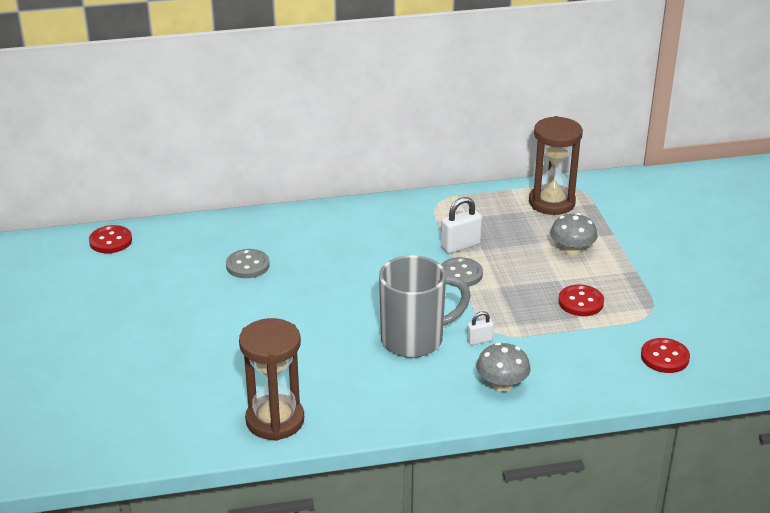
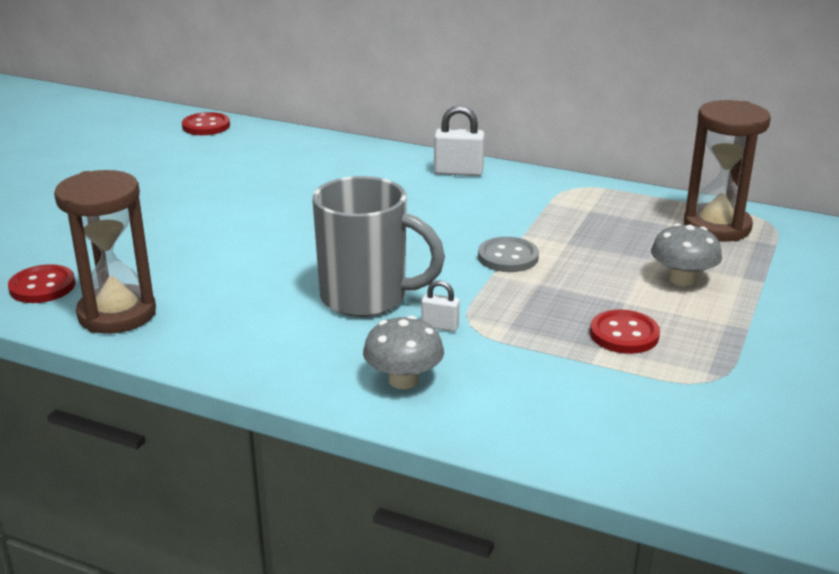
camera: 35 degrees right, 5 degrees down
(247, 265) = (295, 179): grey button -> none
(460, 246) = (544, 232): white padlock -> white padlock (458, 172)
(664, 357) = (667, 438): red button -> red button (42, 286)

